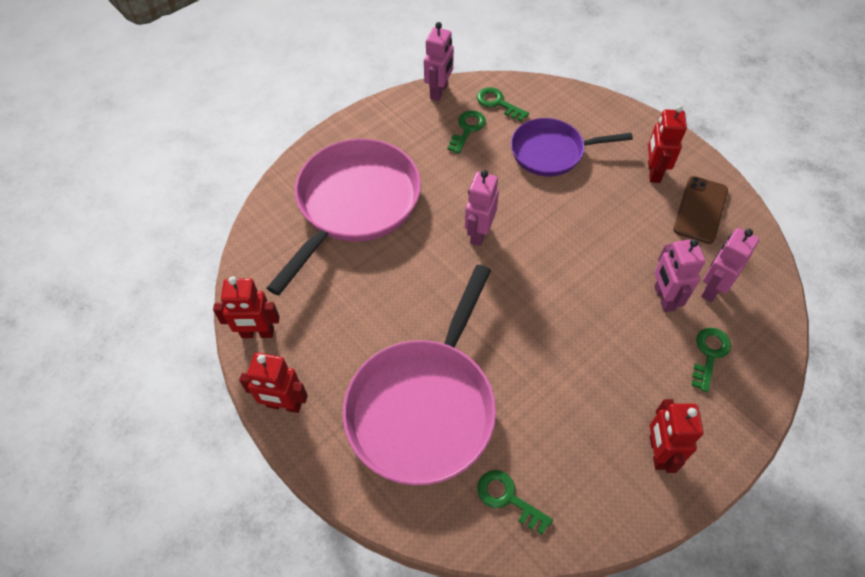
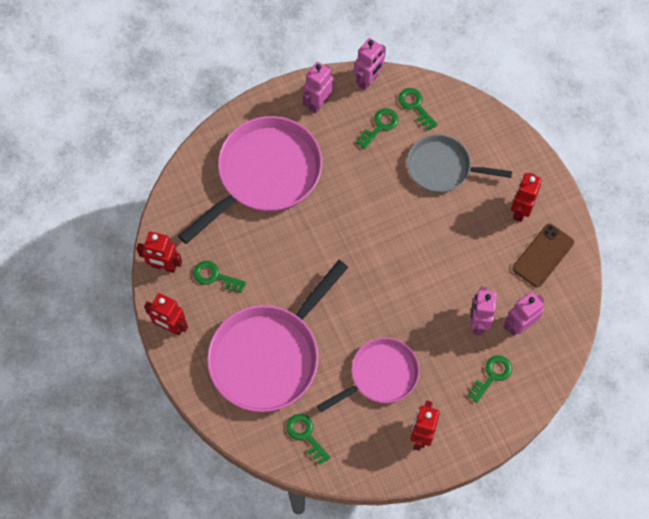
camera: 15 degrees right, 10 degrees up
(326, 329) = (215, 276): none -> green key
(479, 233) = (355, 228): pink robot -> pink robot (318, 103)
(551, 152) = (442, 168): purple pan -> grey pan
(574, 391) = (380, 375): none -> pink pan

